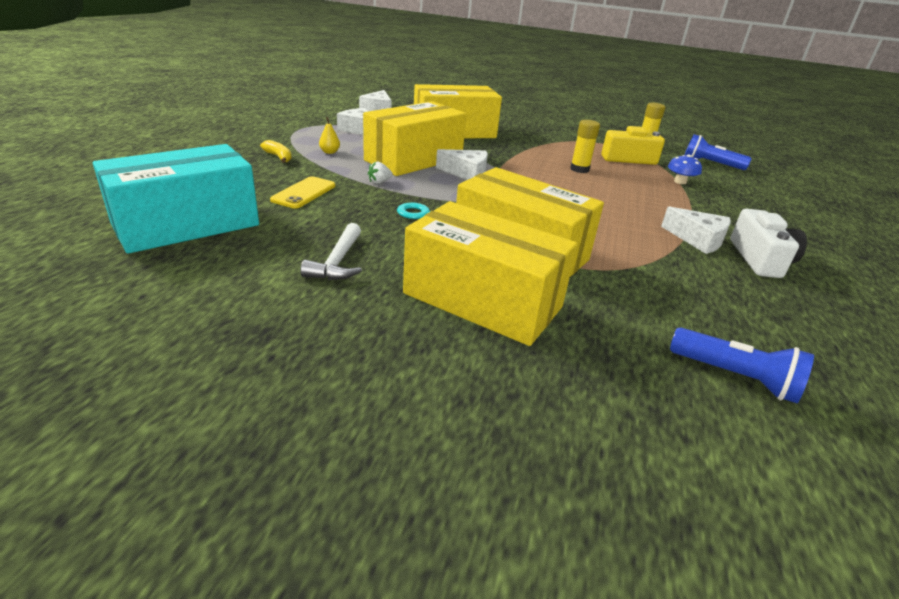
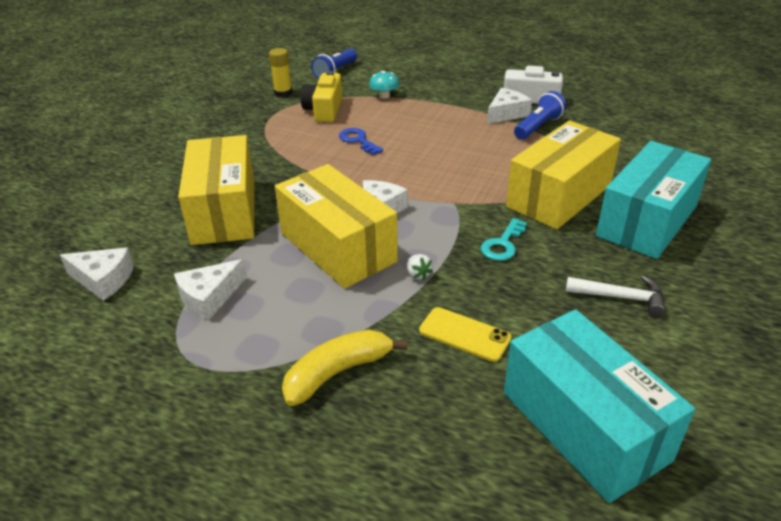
camera: 80 degrees left, 5 degrees up
(279, 157) = (338, 372): yellow banana -> yellow banana, size x1.73
(330, 152) = (313, 322): yellow pear -> none
(482, 300) = (646, 221): yellow box -> turquoise box
(579, 169) = (358, 140): yellow glue stick -> blue key
(680, 182) = (384, 96): blue mushroom -> turquoise mushroom
(736, 377) = (685, 141): blue flashlight -> blue flashlight (538, 127)

